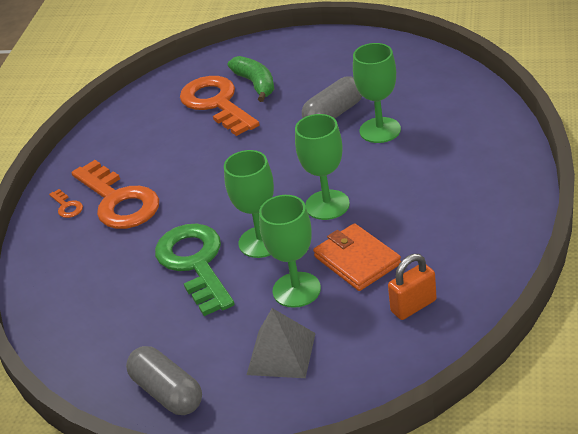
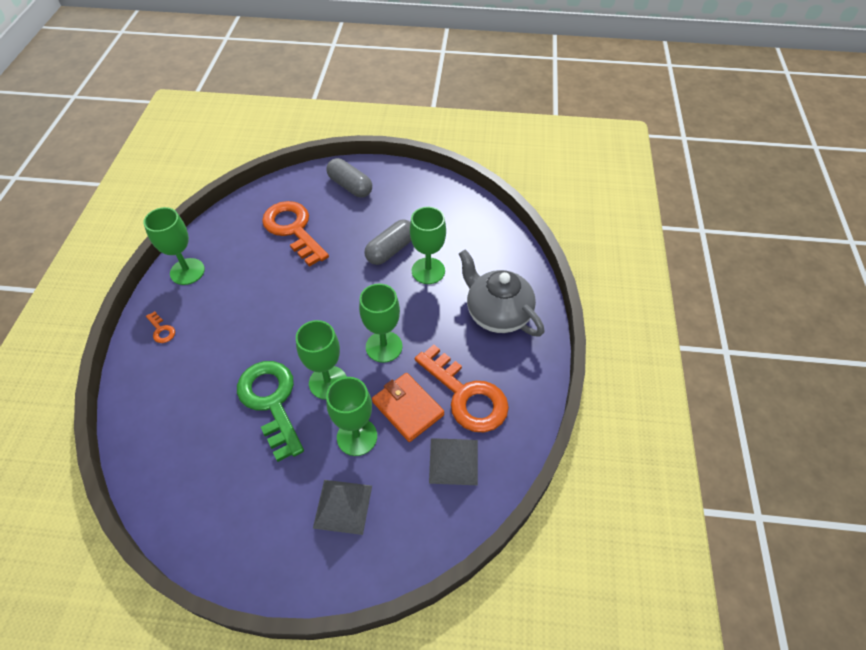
camera: 10 degrees left, 15 degrees up
(94, 151) = (187, 271): none -> green goblet
(118, 201) = (207, 328): orange key -> orange key (466, 395)
(167, 392) = (244, 544): grey capsule -> grey capsule (350, 186)
(256, 84) = (326, 212): green banana -> none
(413, 306) = (453, 461): orange padlock -> grey pyramid
(466, 165) = (497, 314): none -> grey teapot

